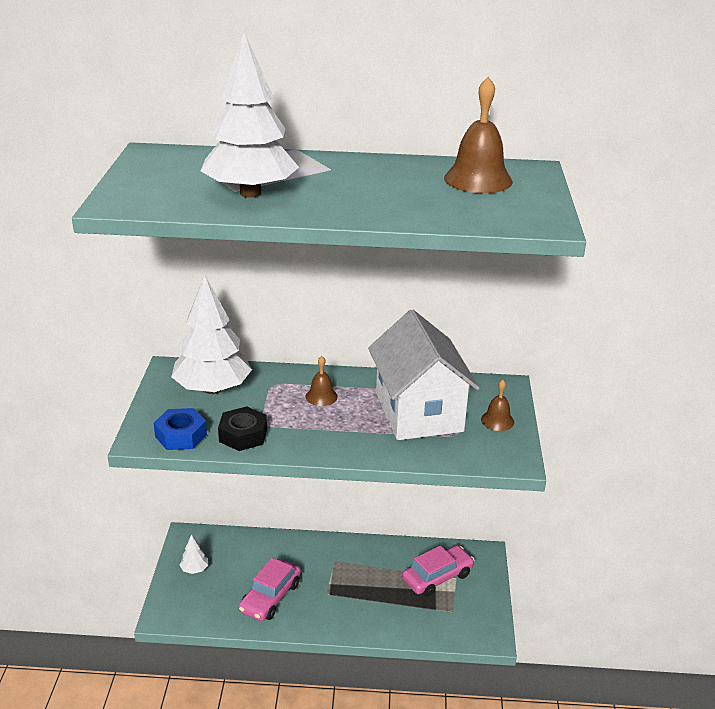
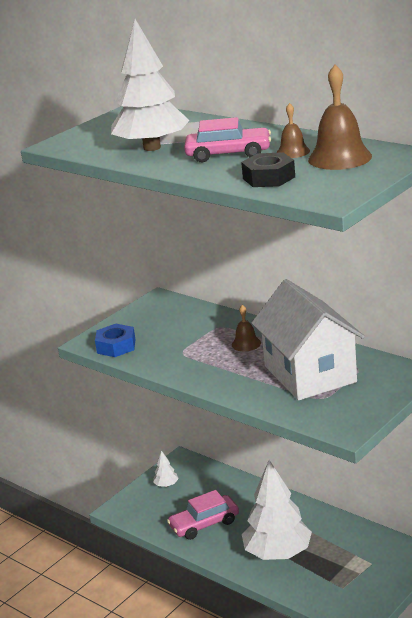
camera: 40 degrees right, 5 degrees down
(212, 389) = (172, 319): white tree -> white tree (278, 553)
(243, 435) = (158, 357): black nut -> black nut (269, 178)
(419, 412) = (310, 374): white house -> white house turned 45 degrees counterclockwise
(437, 577) = (355, 557): pink car -> pink car (228, 154)
(497, 420) = (369, 397): brown bell -> brown bell (293, 152)

